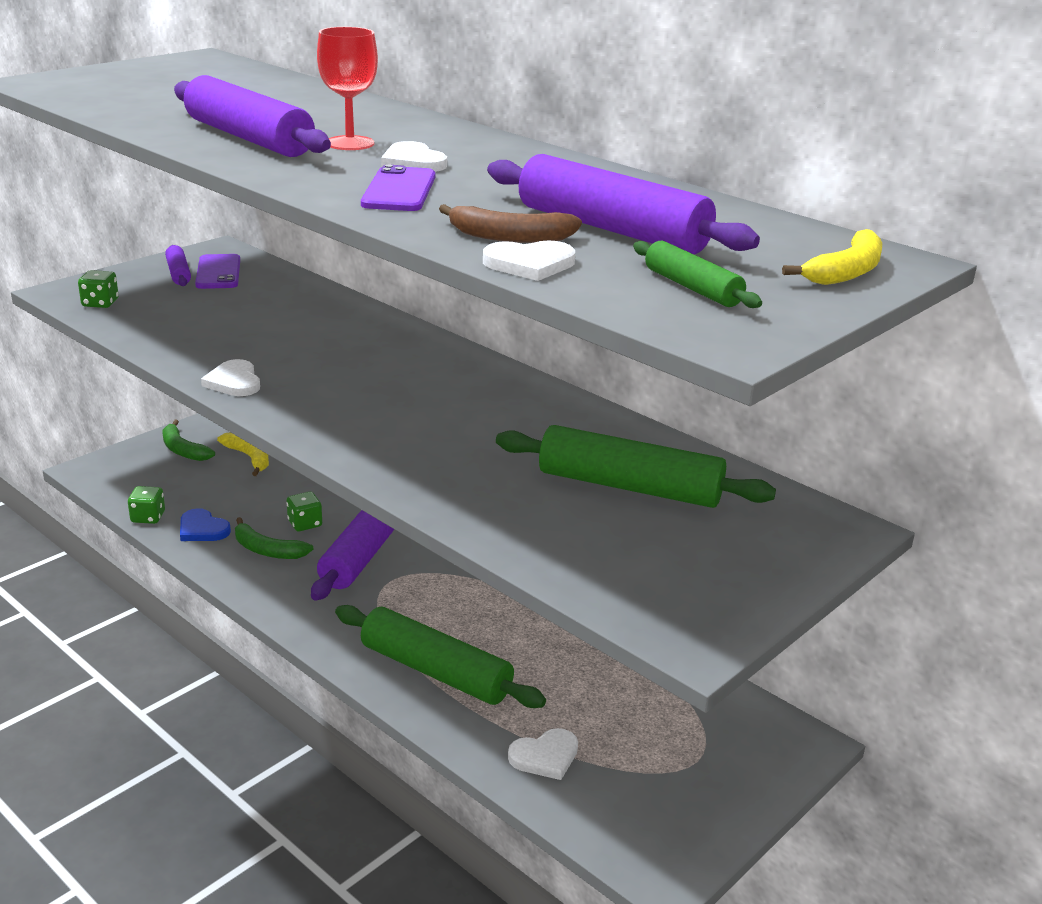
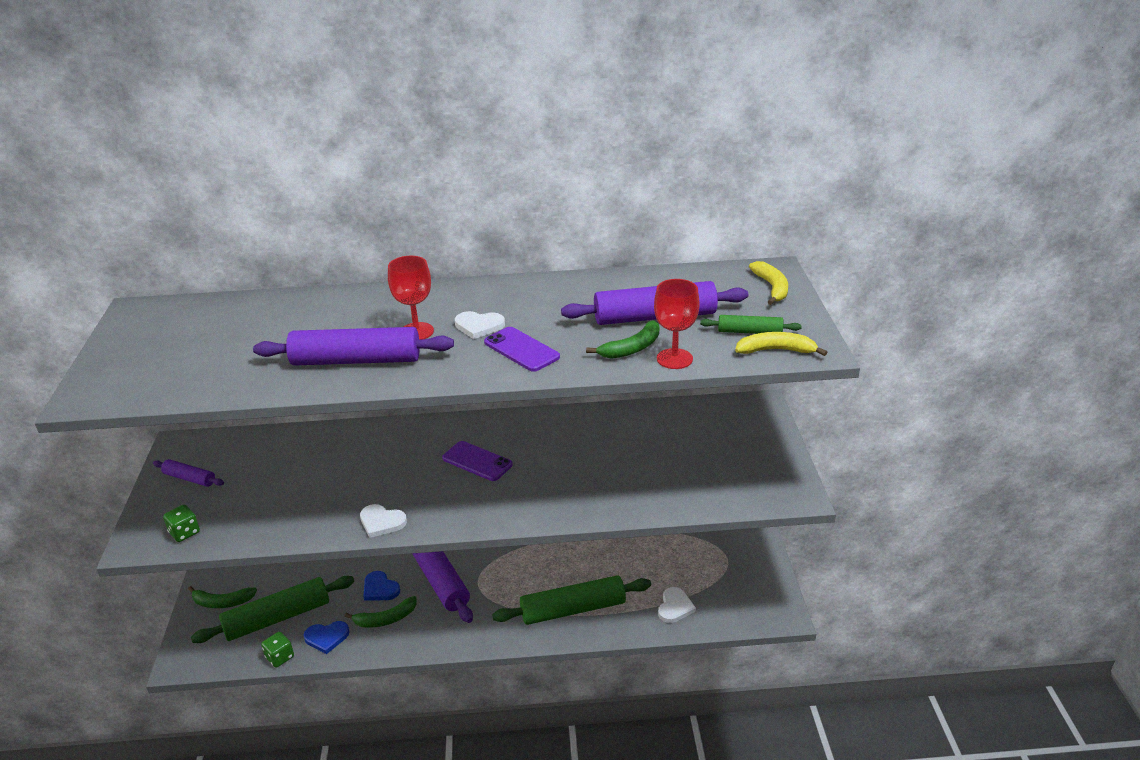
camera: 45 degrees left, 5 degrees up
(218, 272) = (215, 461): purple phone -> purple phone (477, 461)
(249, 458) = (276, 576): yellow banana -> yellow banana (776, 350)
(305, 524) = (380, 588): green dice -> blue heart
(509, 237) = (632, 348): brown banana -> green banana
(530, 264) = (674, 359): white heart -> red goblet
(629, 486) = (660, 443): green rolling pin -> green rolling pin (277, 618)

